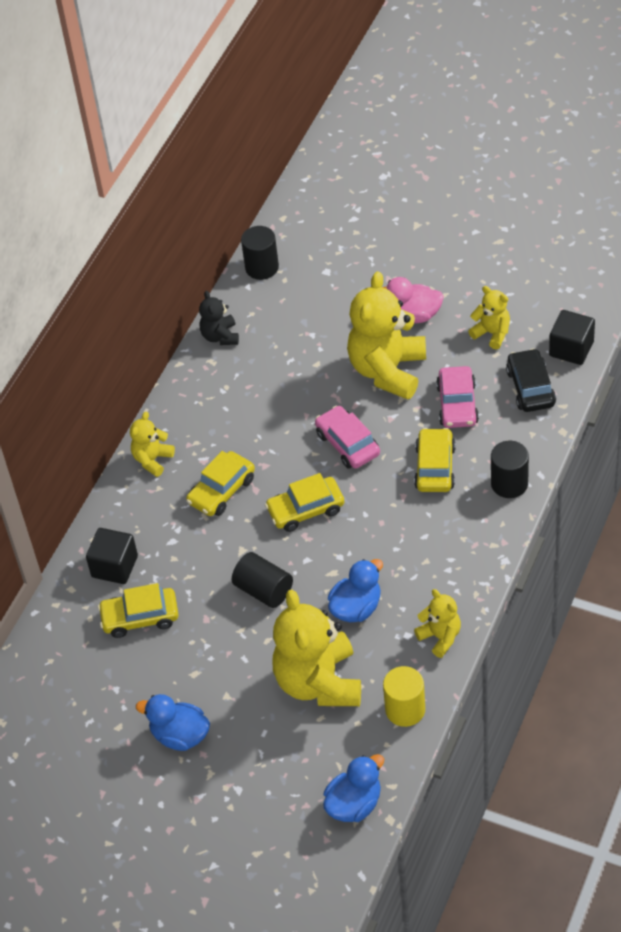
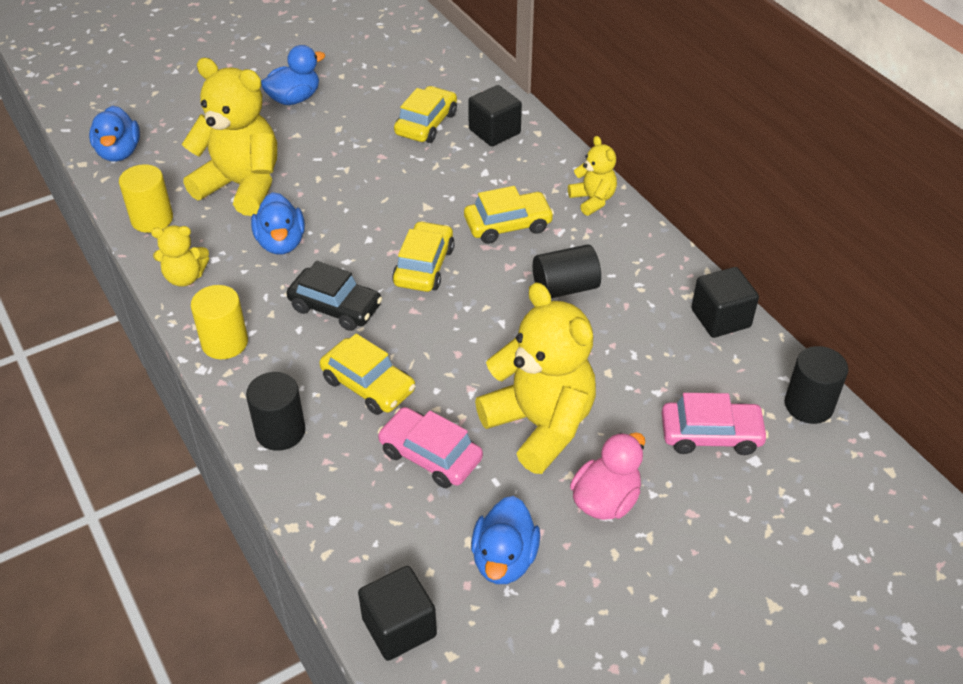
camera: 120 degrees right, 5 degrees down
(220, 336) = (720, 318): black teddy bear -> black cube
(222, 491) = (508, 225): yellow car -> yellow car turned 90 degrees clockwise
(263, 590) = (368, 199): black cylinder -> black cylinder (565, 287)
(347, 444) = (471, 336): pink car -> pink car (711, 434)
(473, 566) = (225, 342): none -> yellow cylinder
(492, 333) = (504, 559): yellow teddy bear -> blue duck
(530, 387) = (384, 540): black car -> black car (335, 307)

